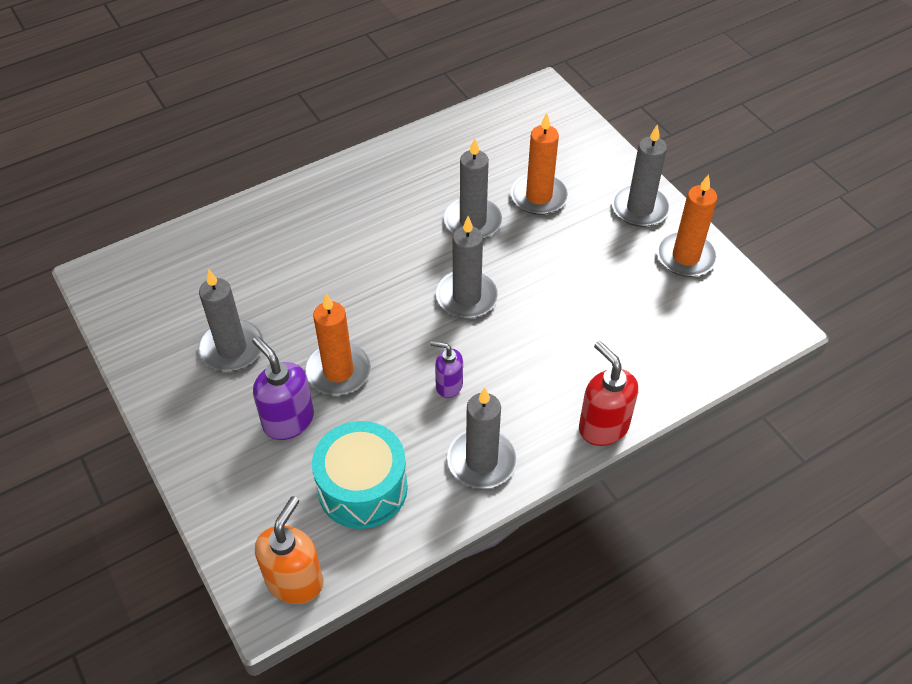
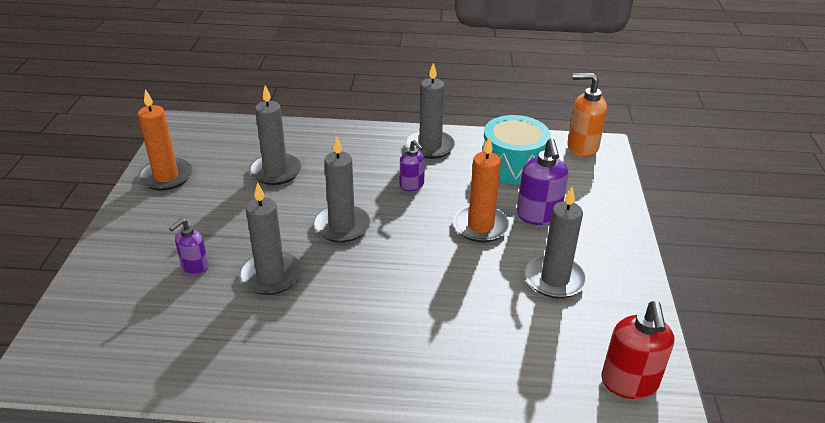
camera: 145 degrees left, 15 degrees down
(295, 581) = (582, 147): orange soap dispenser -> orange soap dispenser turned 45 degrees clockwise
(539, 196) = (194, 267): orange candle -> purple soap dispenser
(603, 426) = (344, 130): red soap dispenser -> red soap dispenser (629, 383)
(640, 208) = (140, 219): grey candle -> grey candle (275, 171)

